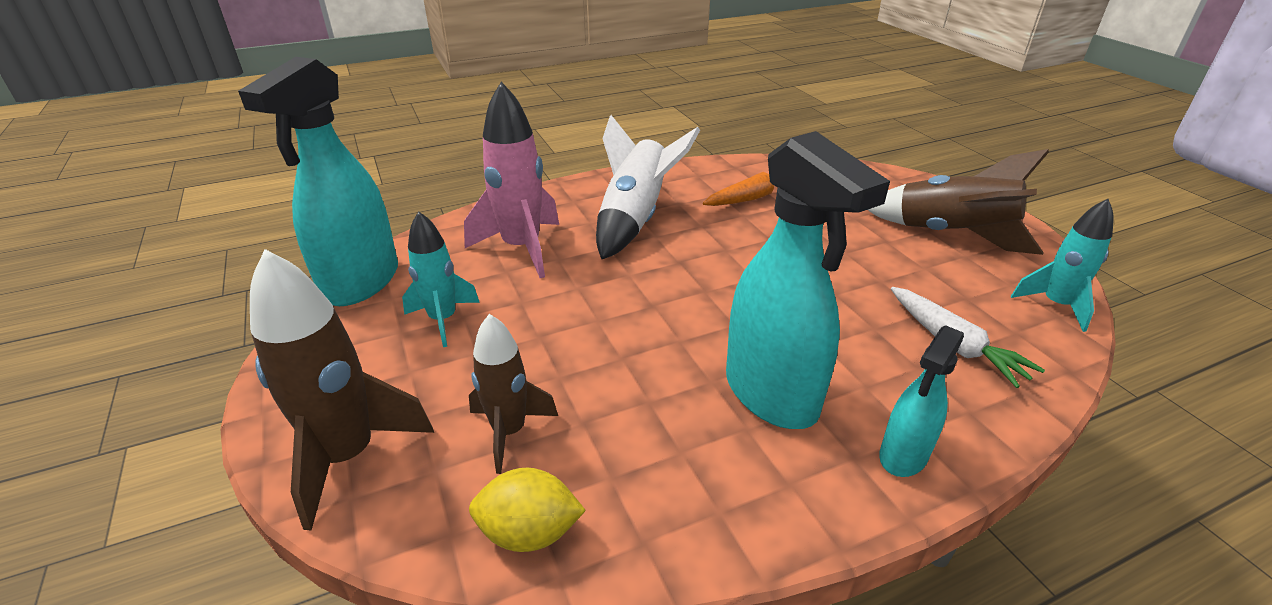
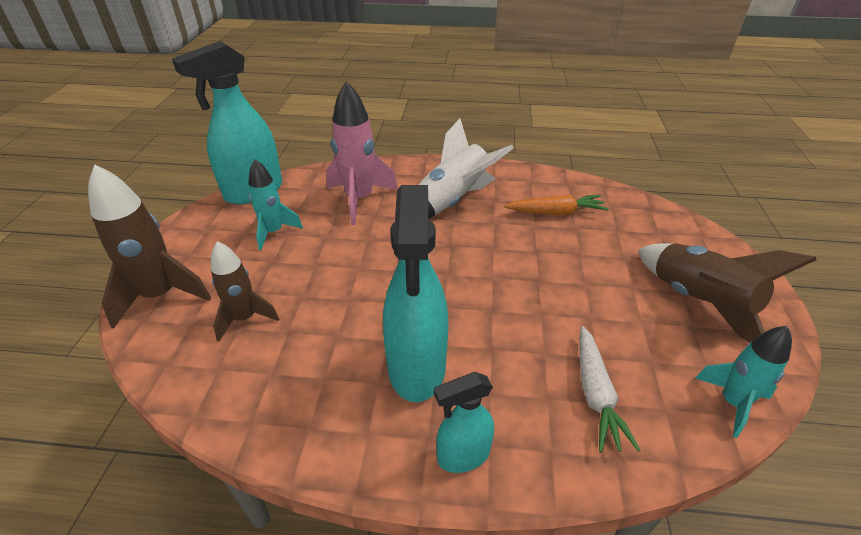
camera: 30 degrees right, 5 degrees up
(529, 532) = (201, 383): yellow lemon -> none

